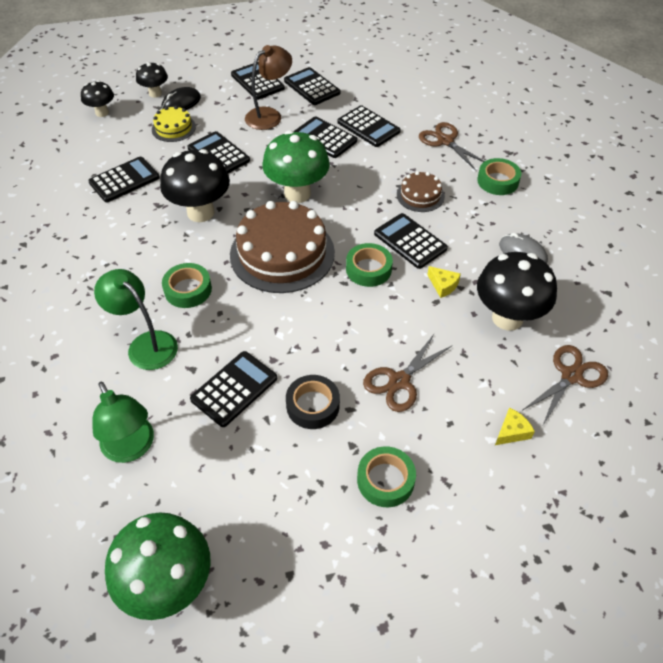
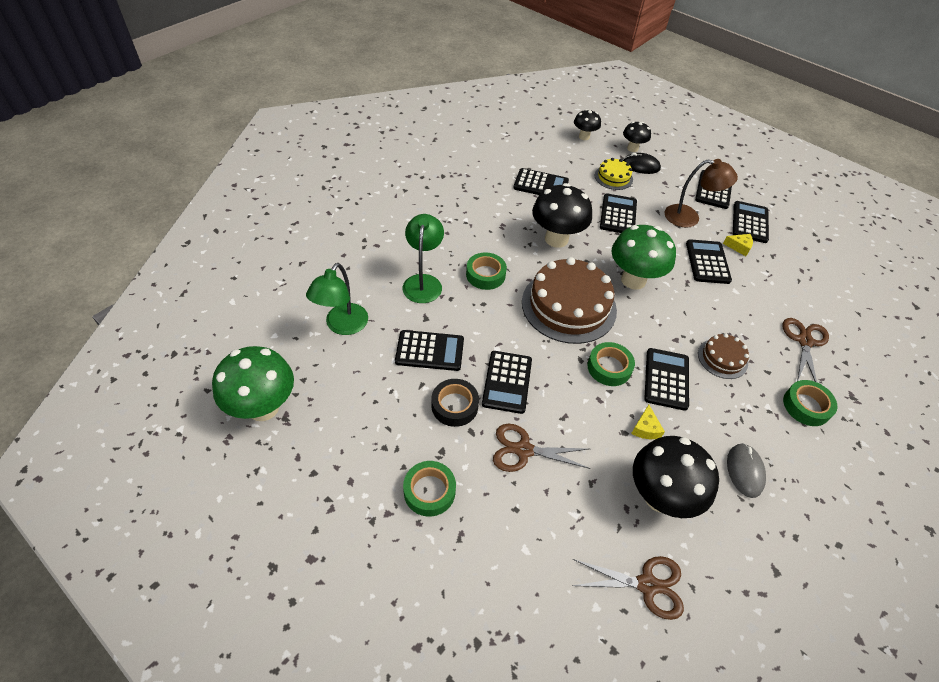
camera: 50 degrees right, 0 degrees up
(368, 127) = (753, 281): black calculator -> black calculator (507, 382)
(511, 432) = (546, 563): yellow cheese -> yellow cheese (739, 247)

